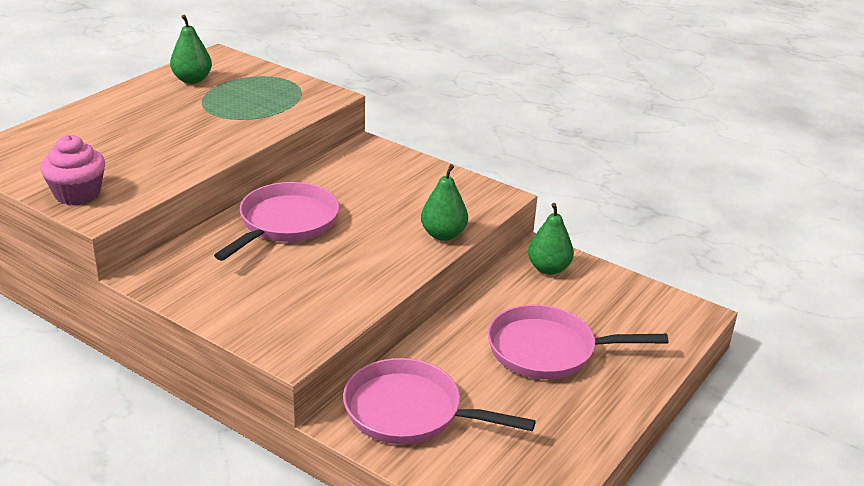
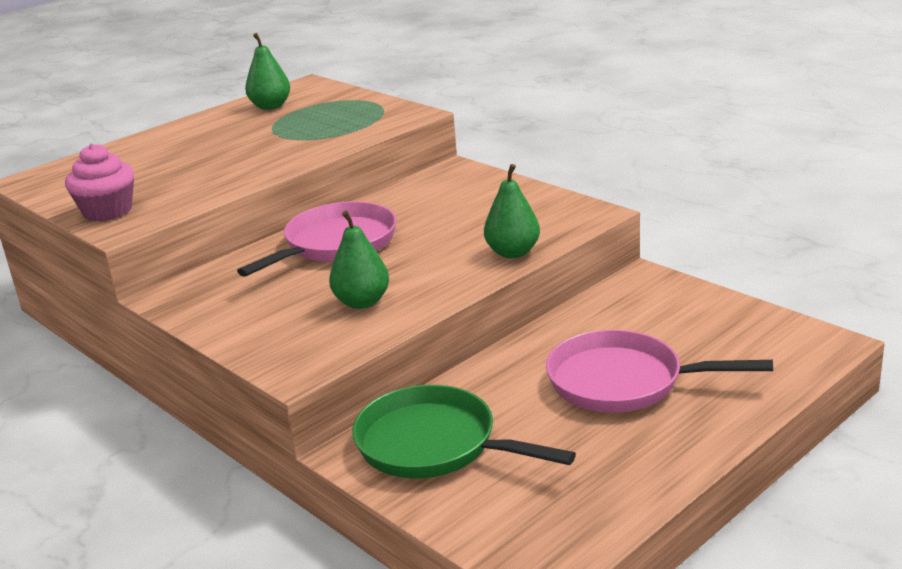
camera: 15 degrees right, 5 degrees down
(410, 412) = (434, 445): pink pan -> green pan
(548, 268) = (647, 295): green pear -> green pear (362, 302)

